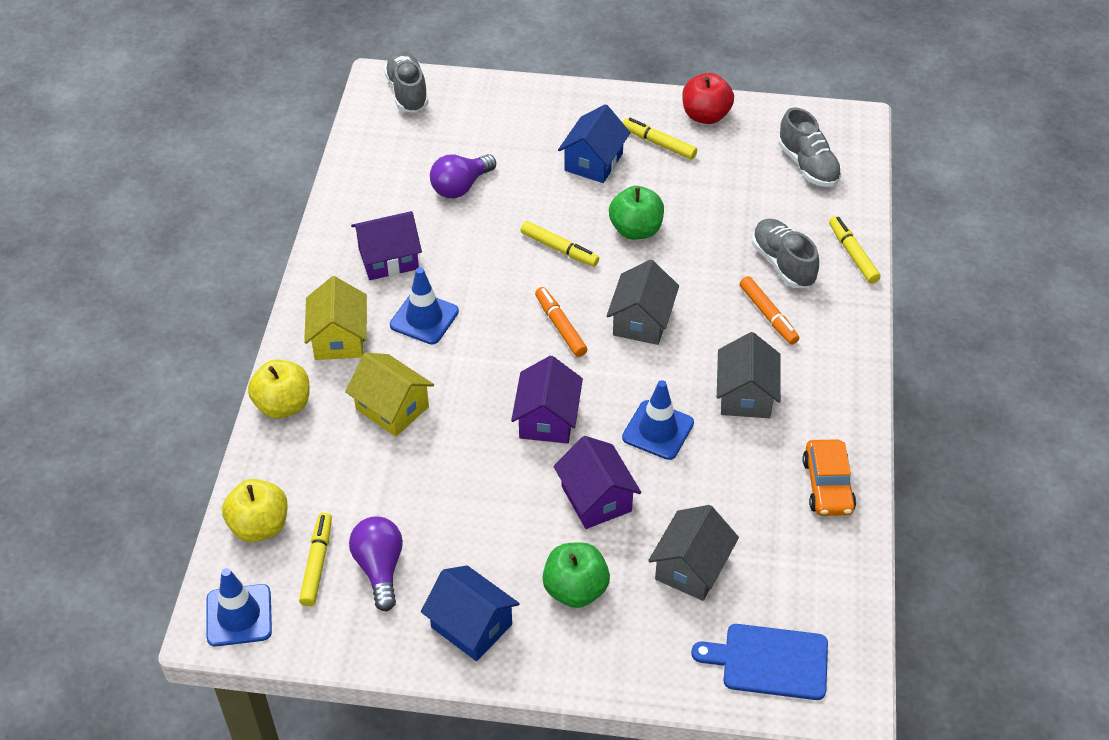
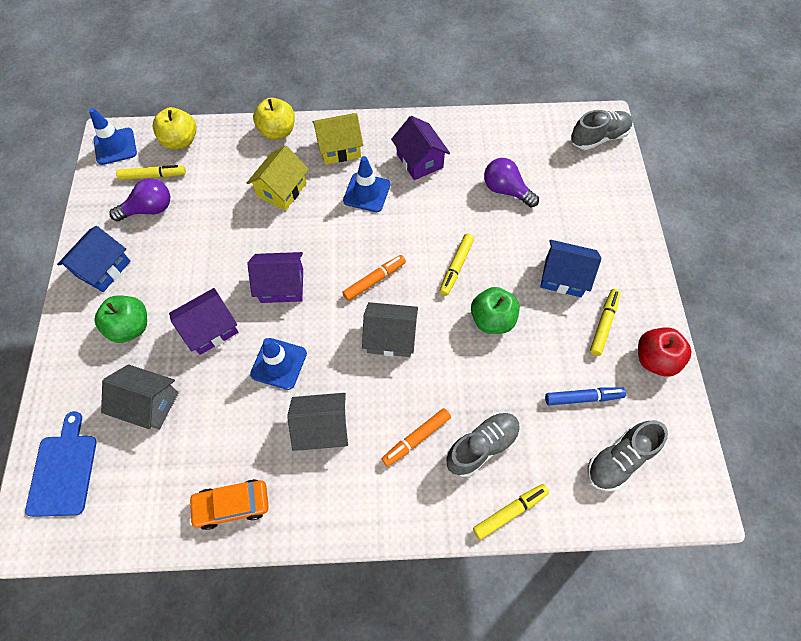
camera: 80 degrees right, 15 degrees up
(740, 177) = (583, 398): none -> blue marker

